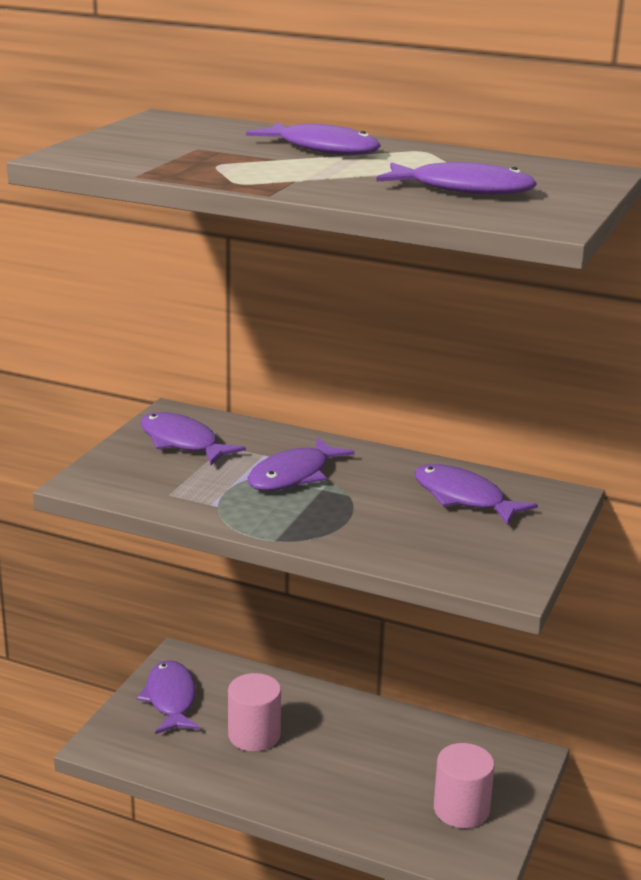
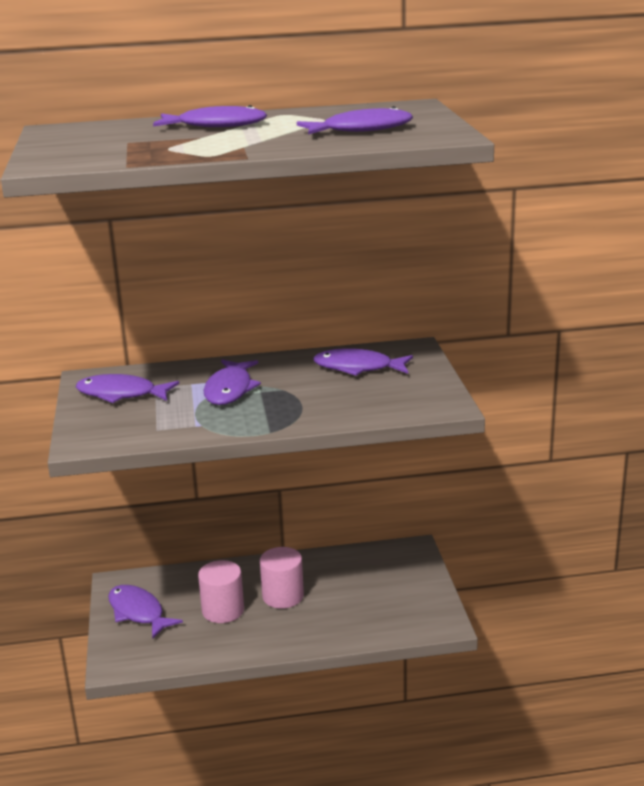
camera: 30 degrees left, 0 degrees up
(461, 809) = (401, 597): pink cylinder -> pink cylinder (283, 596)

